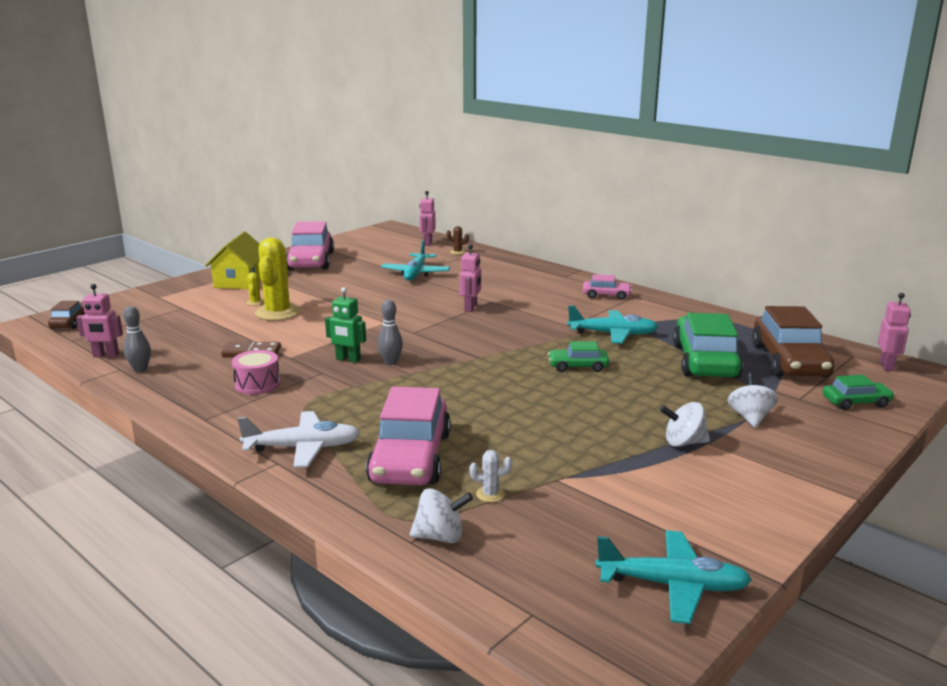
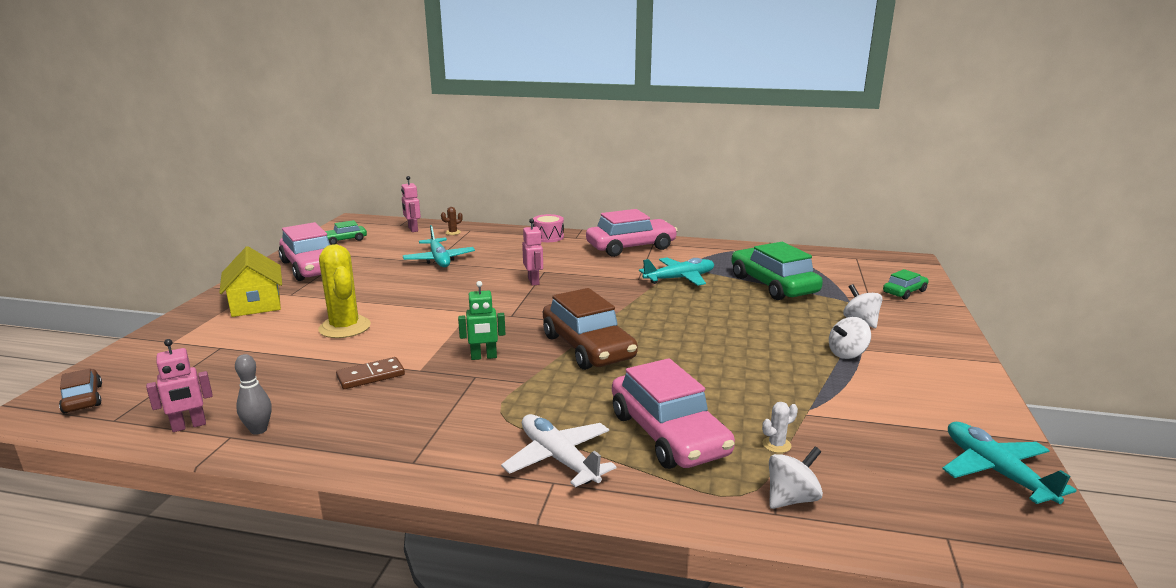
camera: 30 degrees left, 0 degrees up
(255, 302) = (304, 322): yellow cactus -> none
(257, 384) = (422, 407): pink drum -> pink drum (548, 237)
(303, 448) = (558, 458): white plane -> white plane turned 90 degrees counterclockwise
(391, 362) = (529, 349): grey bowling pin -> none
(578, 366) = (690, 312): green car -> green car (344, 240)
(606, 295) = (631, 247): pink car -> pink car, size x1.98
(673, 585) = (996, 471): turquoise plane -> turquoise plane turned 90 degrees counterclockwise
(789, 361) = (825, 271): brown car -> brown car (587, 347)
(887, 366) = (885, 261): pink robot -> none

